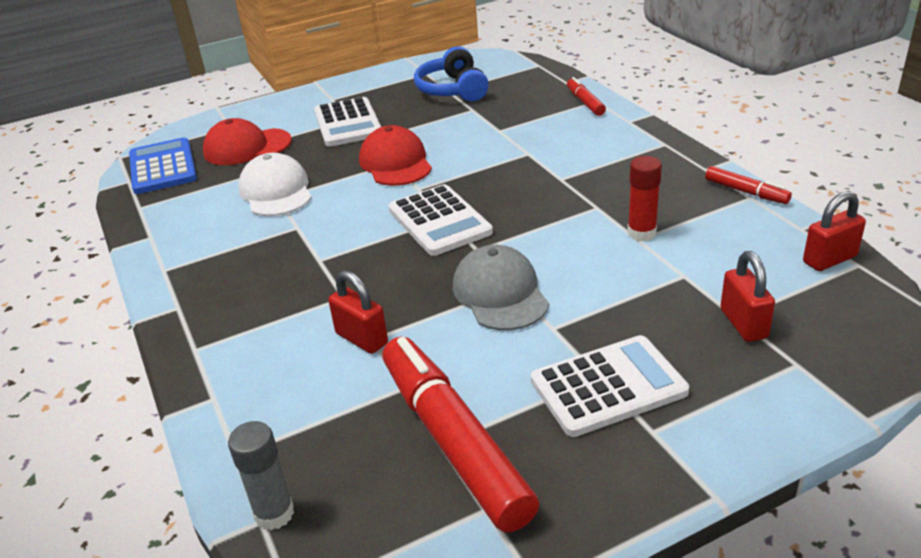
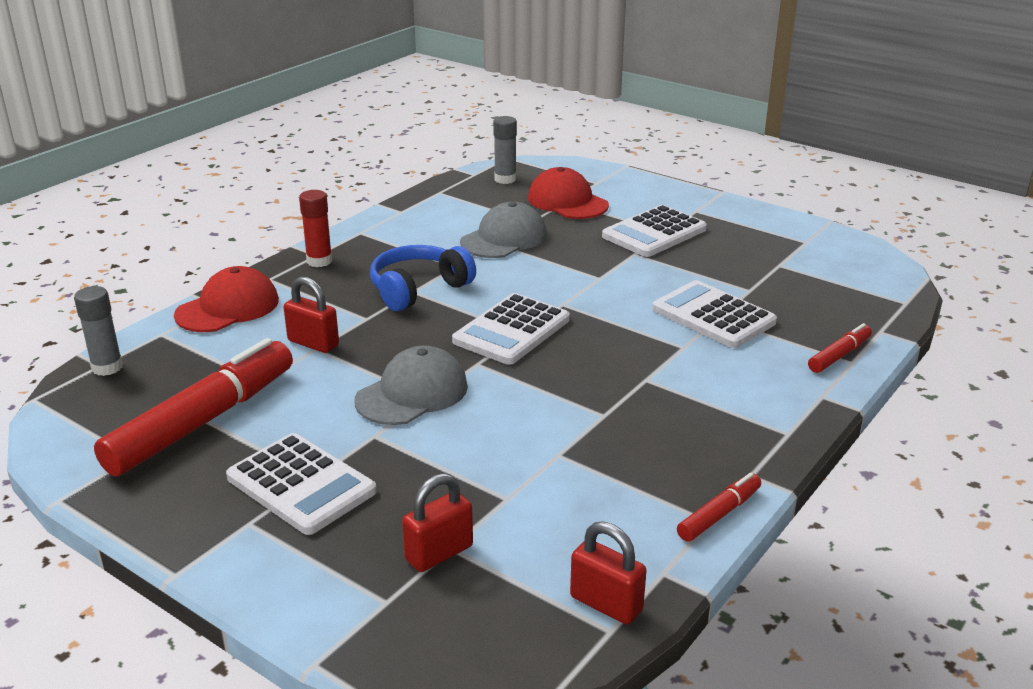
camera: 60 degrees right, 5 degrees down
(163, 167) = (505, 179): blue calculator -> grey glue stick
(276, 191) = (504, 238): white cap -> grey cap
(361, 338) = (313, 343): red padlock -> red padlock turned 75 degrees counterclockwise
(395, 163) = (599, 279): red cap -> red cap (228, 308)
(453, 90) = (783, 267): blue headphones -> blue headphones (418, 289)
(496, 131) = (713, 316): none -> white calculator
(641, 233) = (571, 454): red glue stick -> red glue stick (319, 261)
(745, 192) = (718, 515): red marker -> red marker turned 150 degrees counterclockwise

